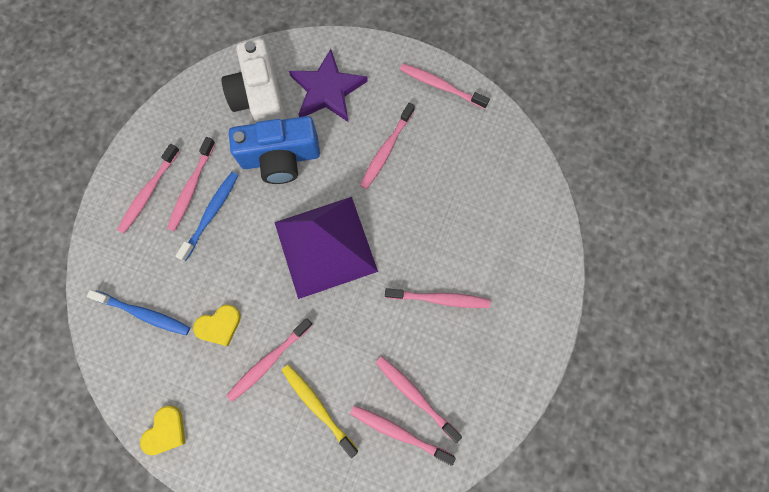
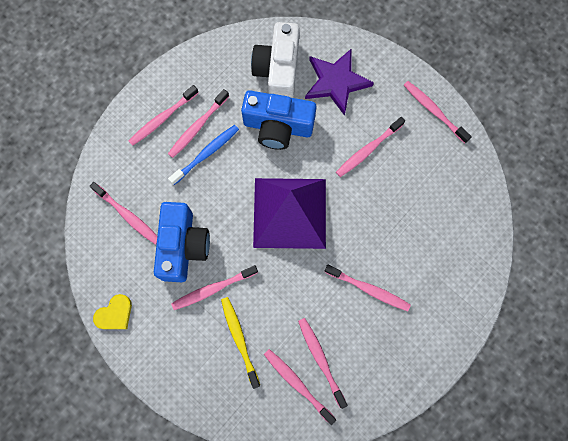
camera: 20 degrees right, 0 degrees up
(144, 314) = (128, 216): blue toothbrush -> pink toothbrush
(219, 325) = (183, 246): yellow heart -> blue camera

